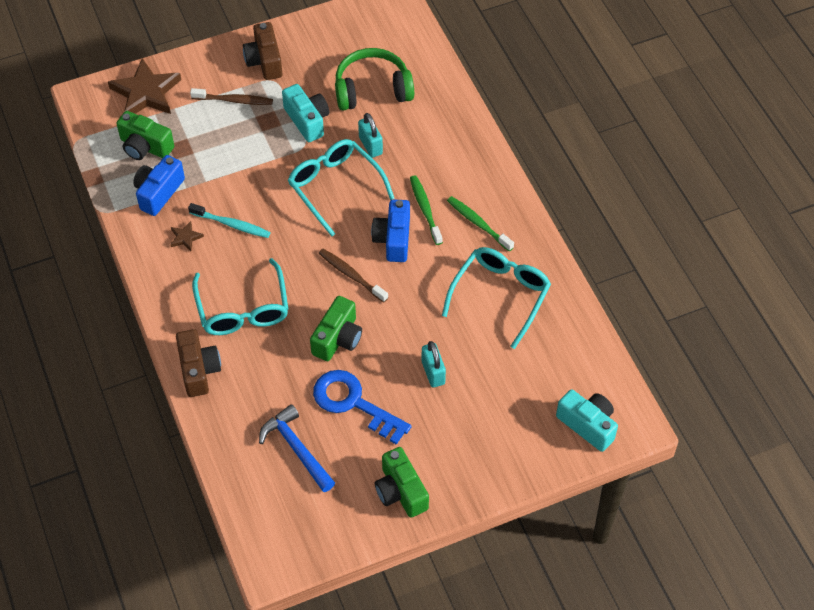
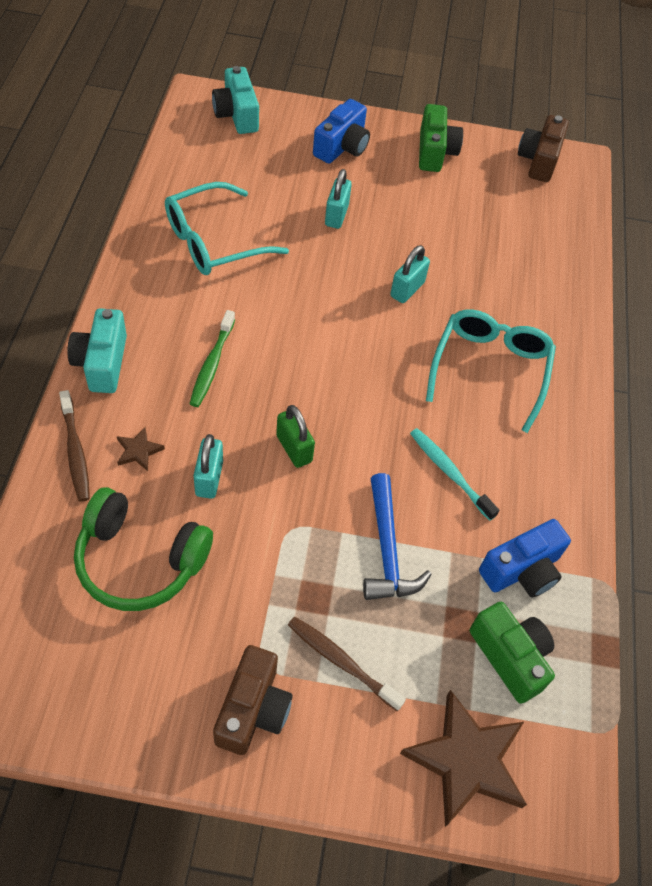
camera: 155 degrees left, 0 degrees up
(185, 237) = (515, 488): brown star -> brown star (138, 451)
(198, 370) = (569, 335): brown camera -> brown camera (539, 160)
(297, 449) = (507, 224): blue hammer -> blue hammer (387, 549)
(307, 120) = (262, 564): turquoise camera -> turquoise camera (102, 363)
(335, 187) = (294, 448): turquoise glasses -> green padlock
(338, 338) = (407, 289): green camera -> turquoise padlock
(351, 275) = (349, 340): brown toothbrush -> brown toothbrush (75, 451)
(354, 403) = (430, 230): blue key -> none
(393, 239) = (274, 352): blue camera -> blue camera (342, 147)
(478, 223) = (169, 317): green toothbrush -> none

